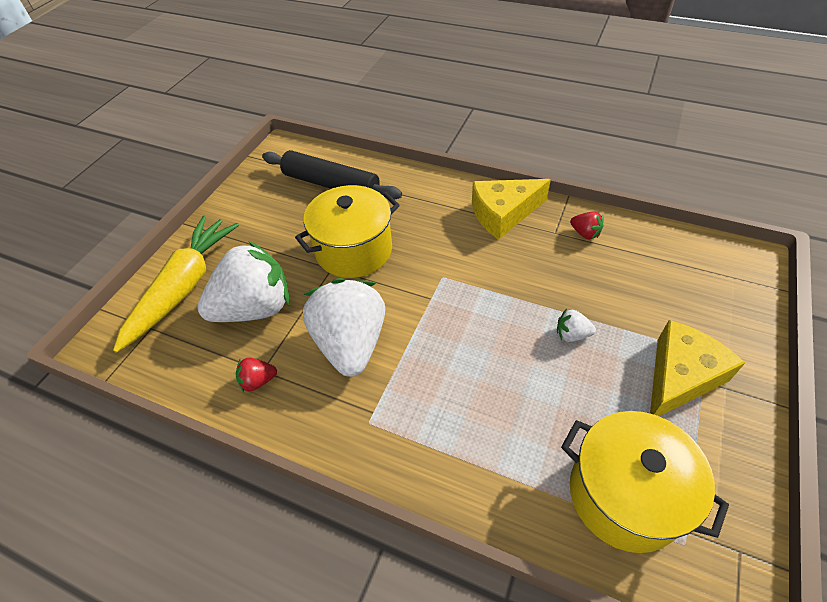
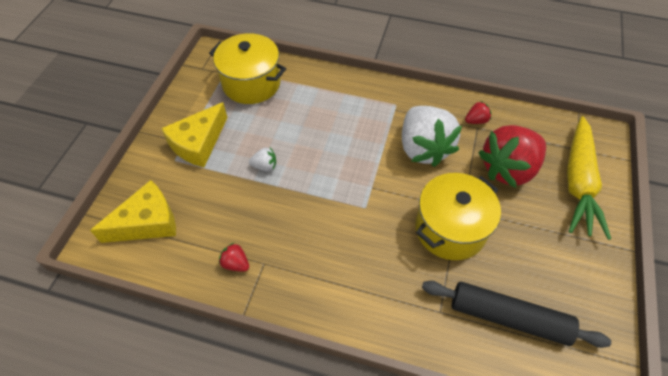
camera: 170 degrees right, 5 degrees up
(255, 308) = (508, 169): white strawberry -> red strawberry
(503, 214) = (313, 284): yellow cheese -> yellow cheese (147, 222)

